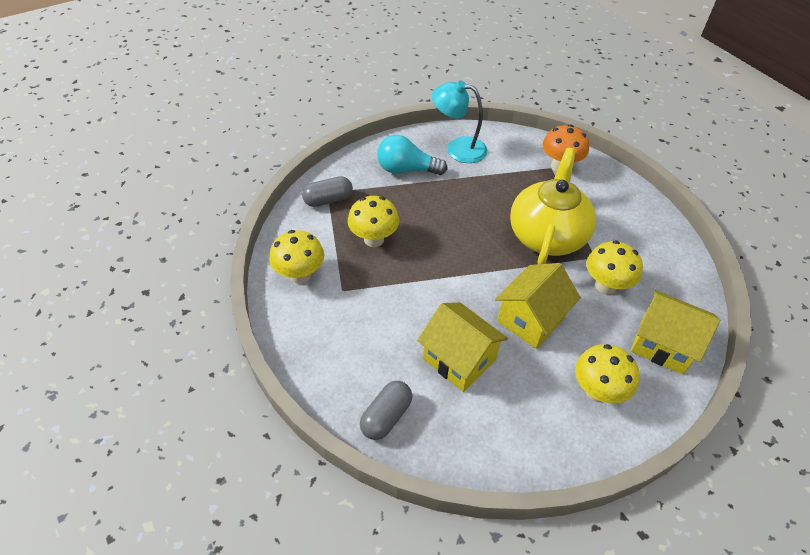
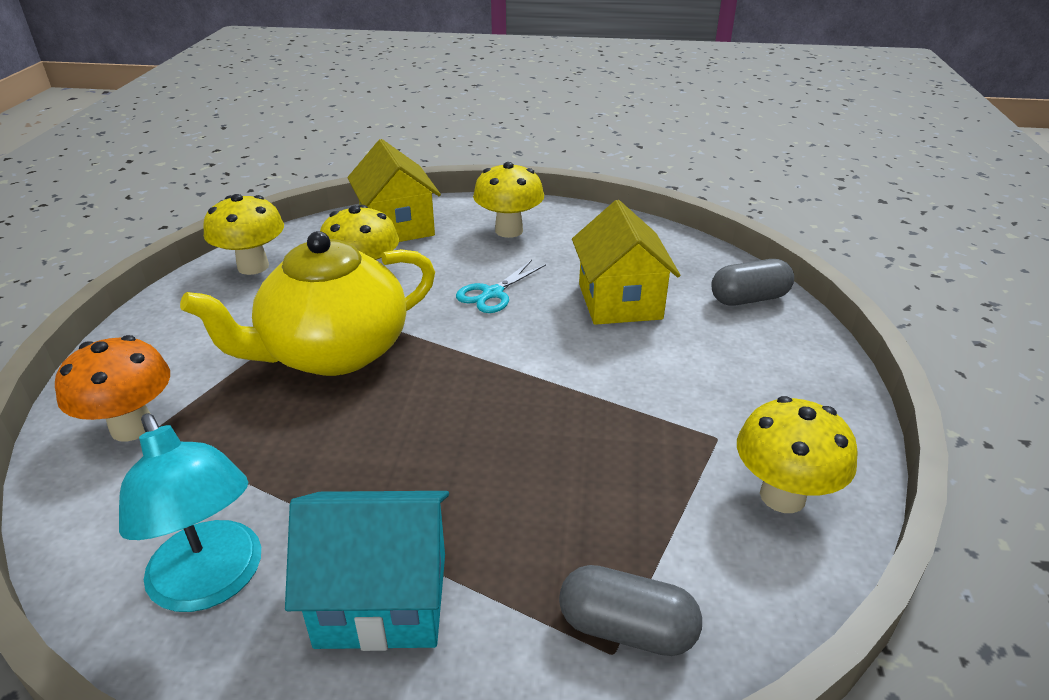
camera: 140 degrees left, 15 degrees down
(374, 239) = (599, 486): yellow mushroom -> yellow mushroom (253, 267)
(406, 170) = (382, 599): turquoise light bulb -> turquoise house
(531, 319) = (493, 293): yellow house -> turquoise scissors

